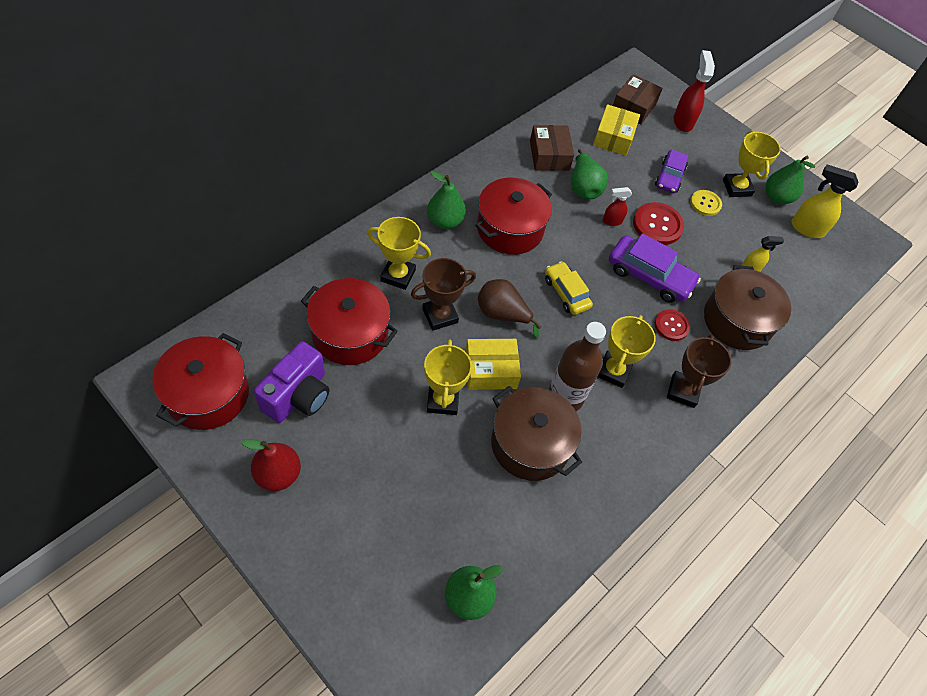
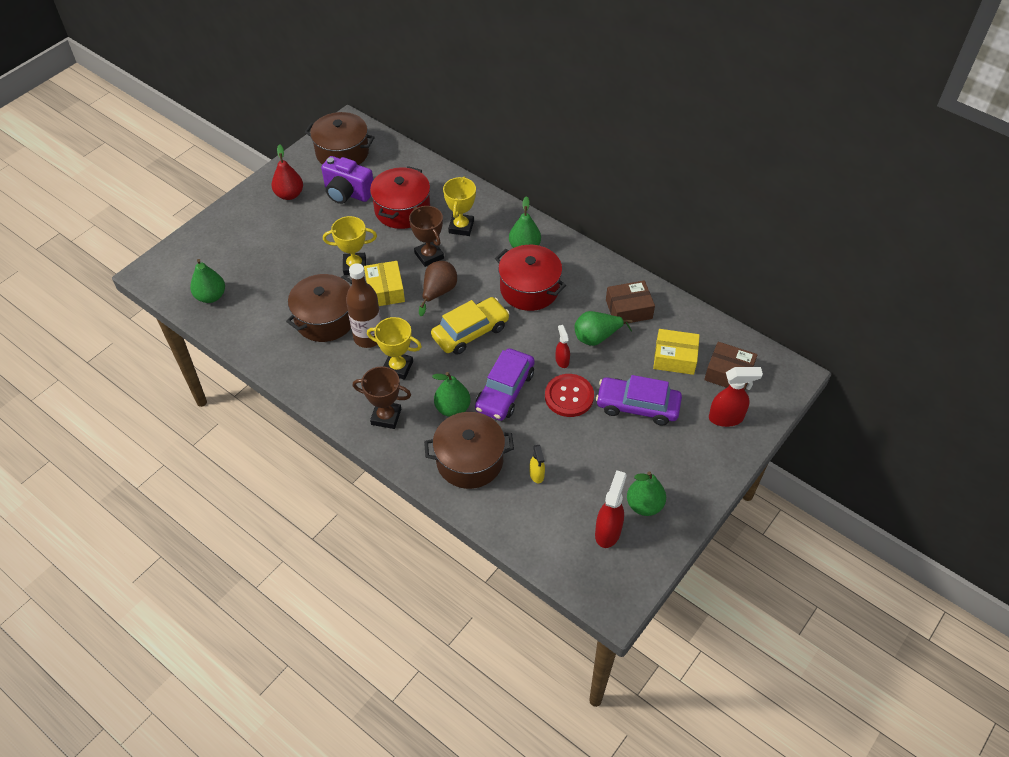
camera: 90 degrees right, 5 degrees down
(208, 394) = (342, 153): red pot -> brown pot
(566, 293) = (470, 332): yellow car -> yellow car, size x1.52
(669, 177) = (637, 406): purple car -> purple car, size x1.52
(671, 326) = (452, 408): red button -> green pear
(705, 204) = (611, 437): yellow button -> none
(737, 188) = (644, 466): yellow trophy -> none
(806, 228) = (608, 531): yellow spray bottle -> red spray bottle

